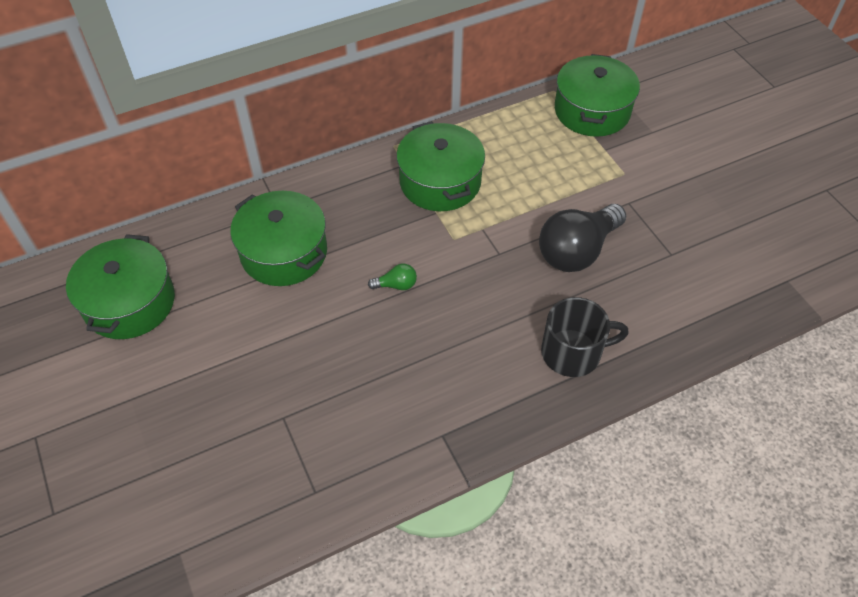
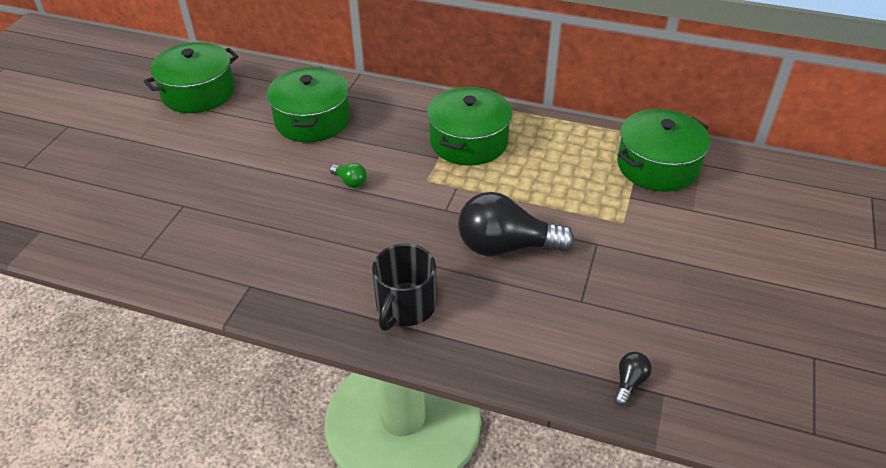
camera: 45 degrees right, 10 degrees down
(572, 352) = (405, 306): black mug -> black mug turned 75 degrees clockwise
(763, 289) = (629, 383): none -> black light bulb

